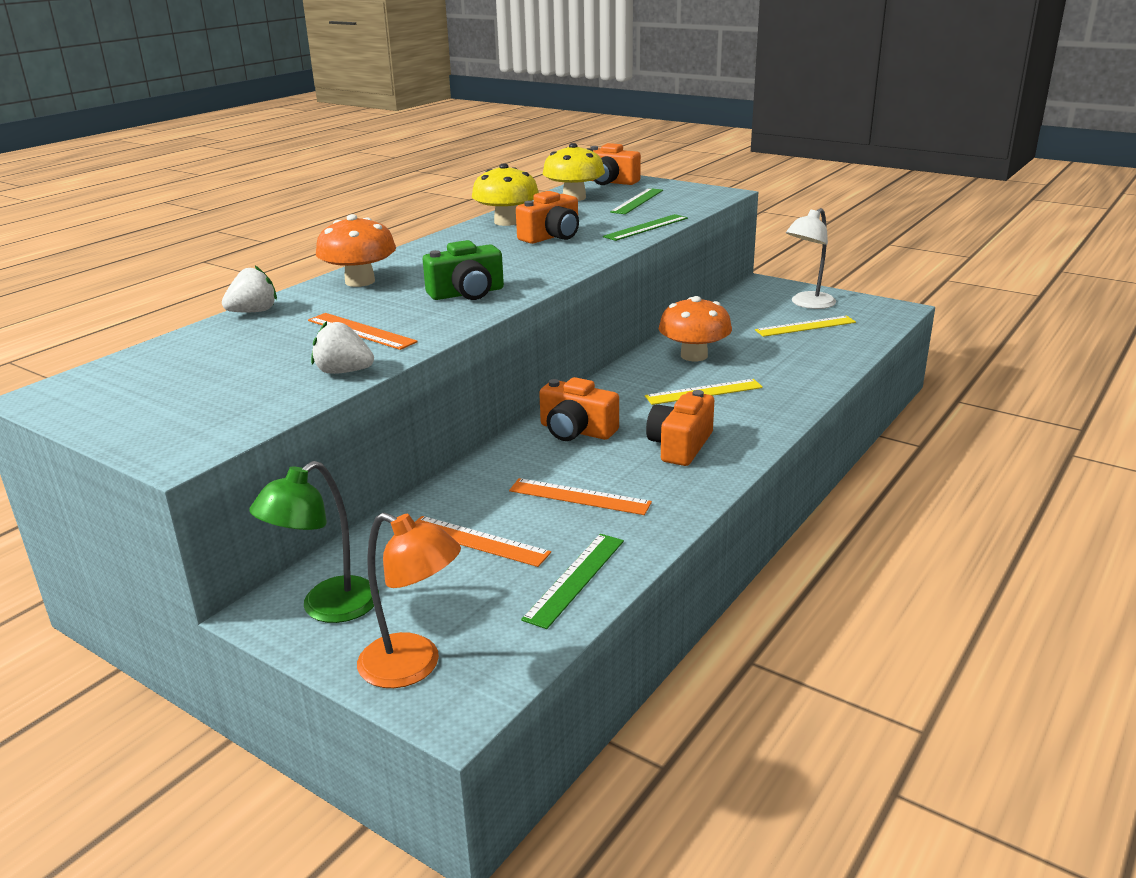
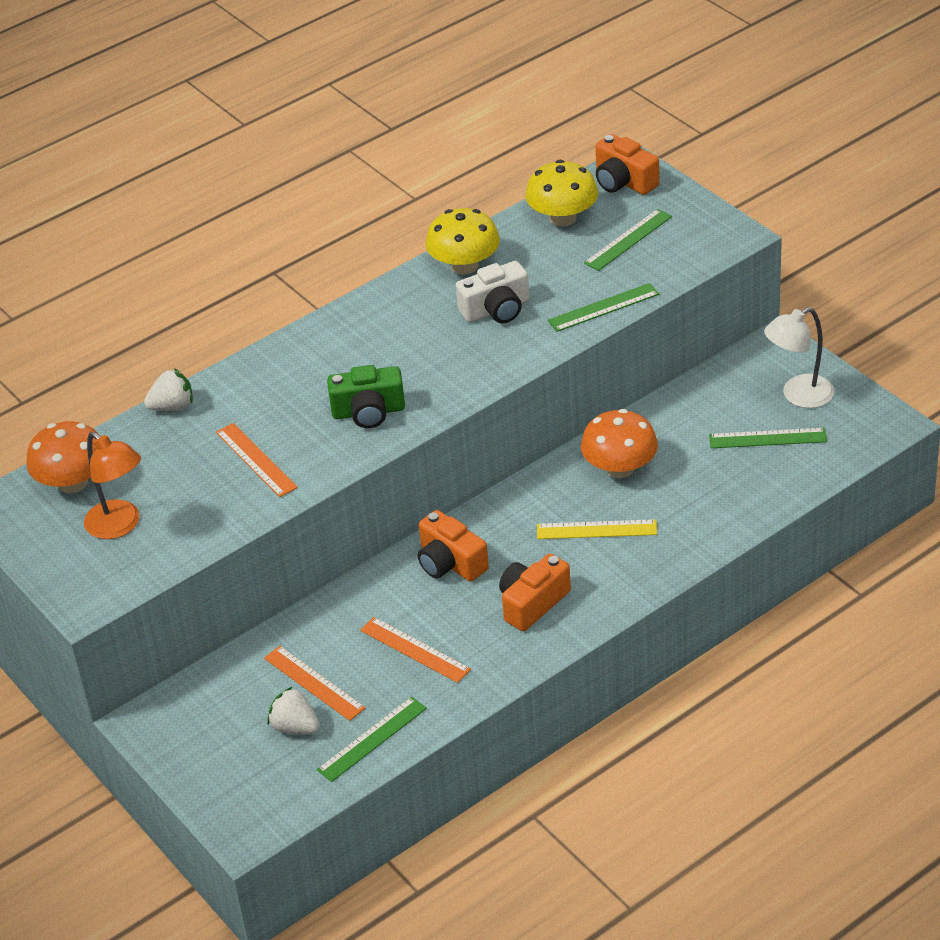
camera: 20 degrees right, 15 degrees up
(327, 608) = (184, 728): green lamp -> none
(343, 372) = (225, 521): white strawberry -> white strawberry (295, 727)
(360, 281) = (279, 368): orange mushroom -> orange mushroom (73, 482)
(413, 667) = (229, 794): orange lamp -> orange lamp (120, 526)
(552, 236) = (496, 309): orange camera -> white camera
(805, 326) = (767, 438): yellow ruler -> green ruler

